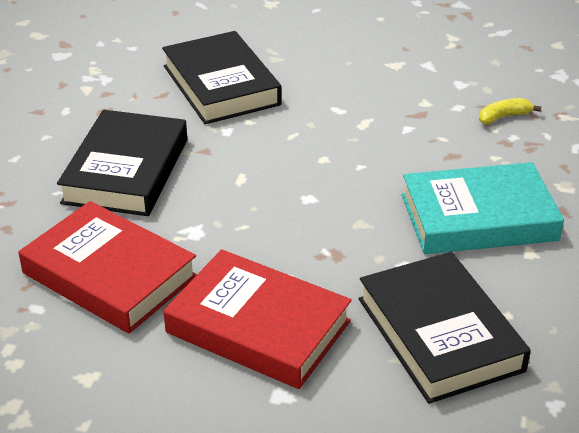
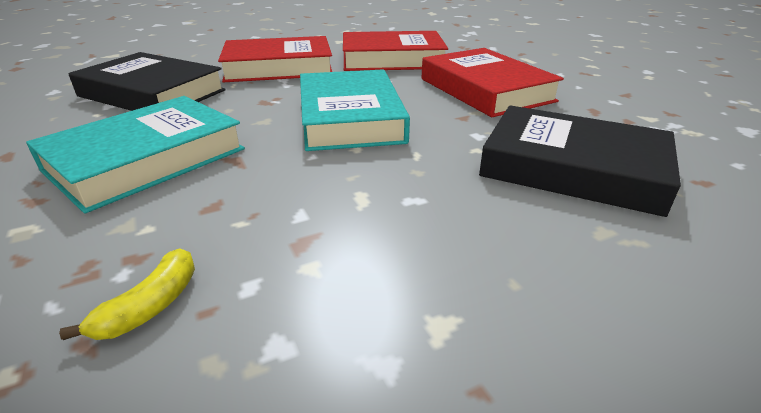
camera: 140 degrees right, 5 degrees down
(126, 171) = (485, 90): black book -> red book
(289, 192) = (350, 118): none -> turquoise book

